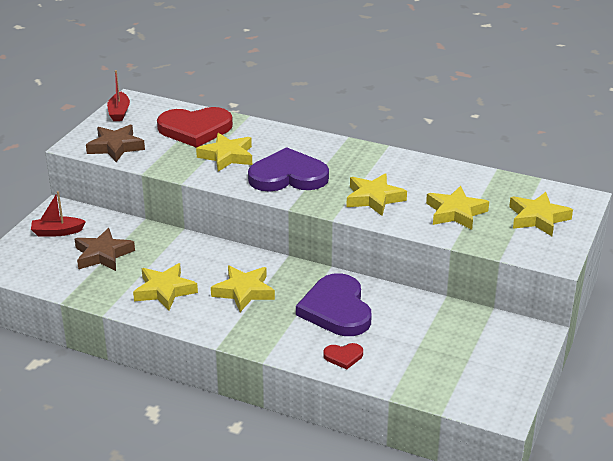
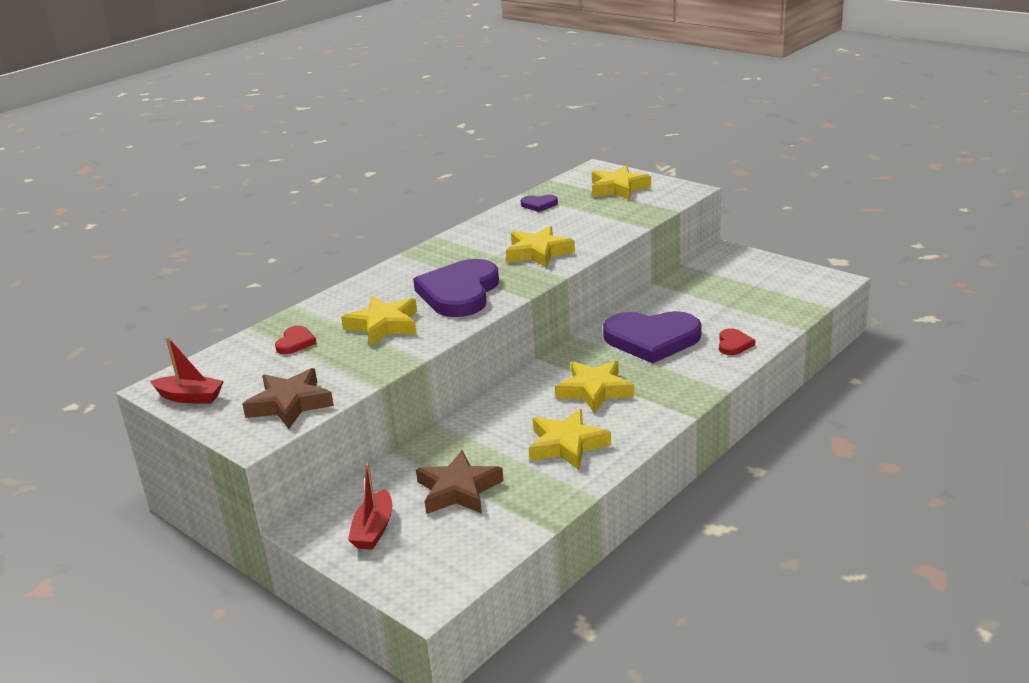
camera: 70 degrees left, 5 degrees down
(195, 129) = (295, 342): red heart -> red heart, size x0.44
(455, 212) = (588, 219): yellow star -> none
(476, 182) = (539, 205): none -> purple heart

